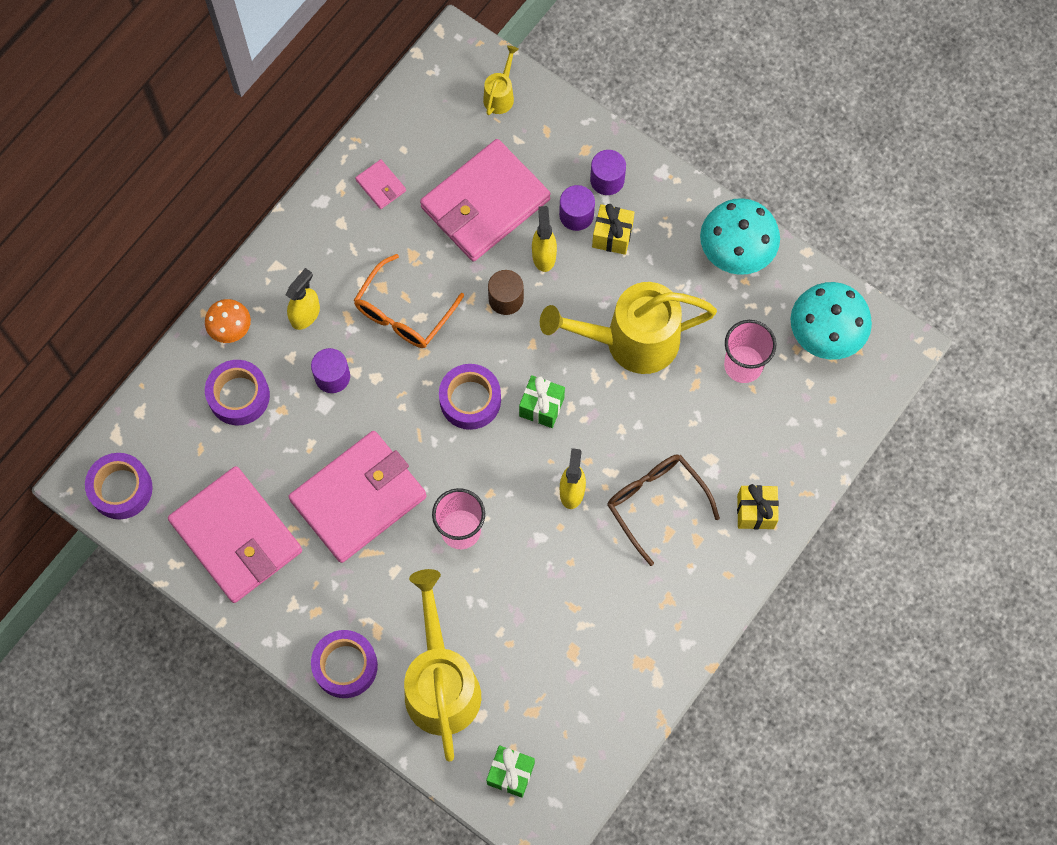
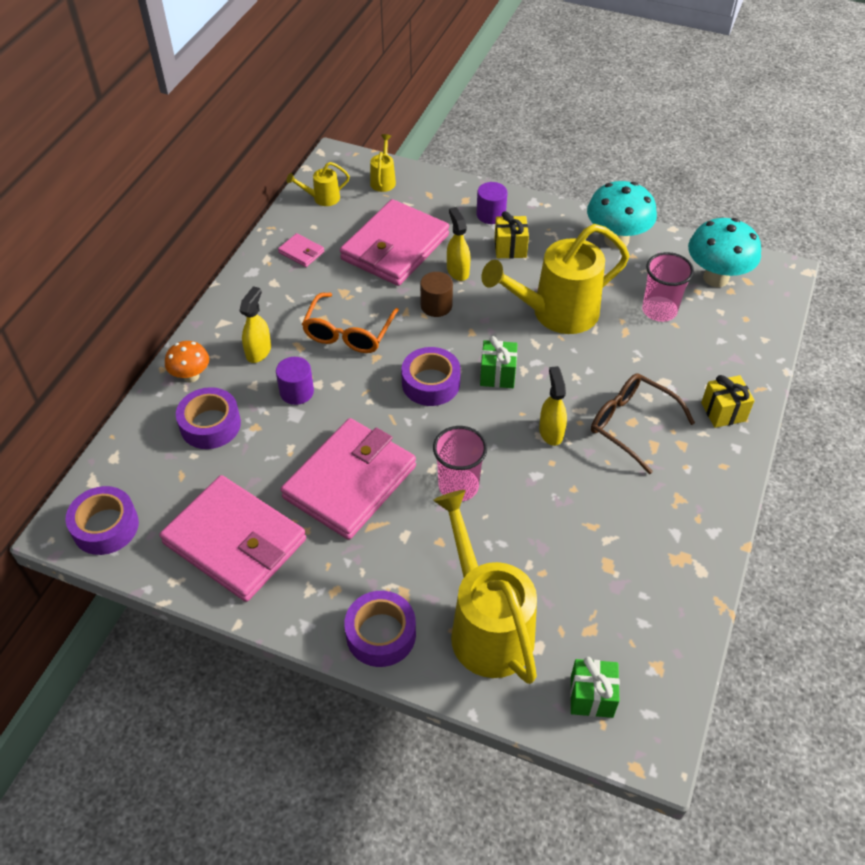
camera: 15 degrees left, 20 degrees down
(423, 108) = (322, 198): none -> yellow watering can
(576, 215) = (474, 240): purple cylinder -> none

